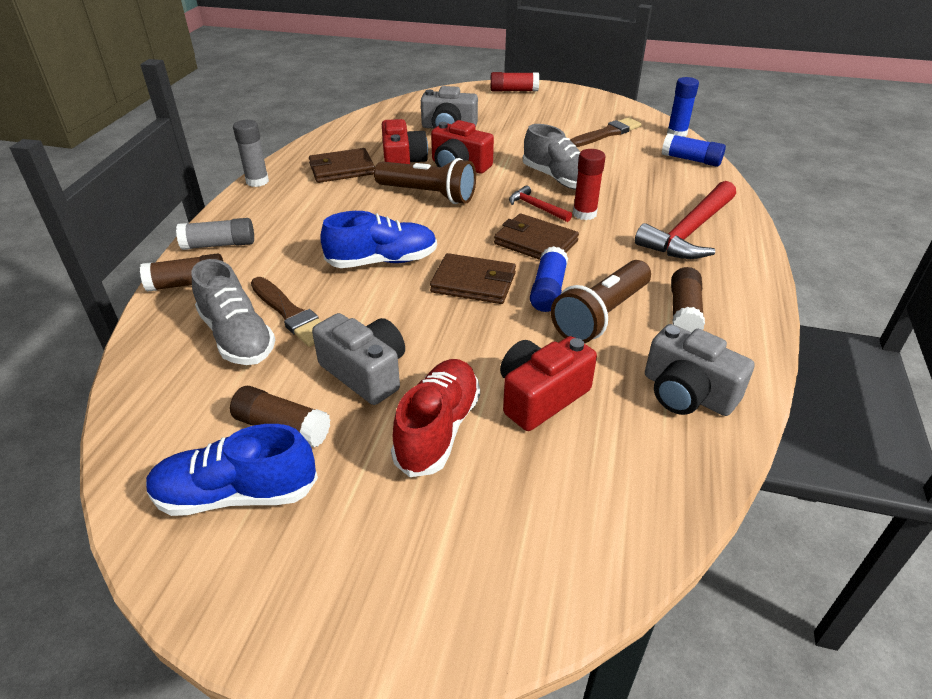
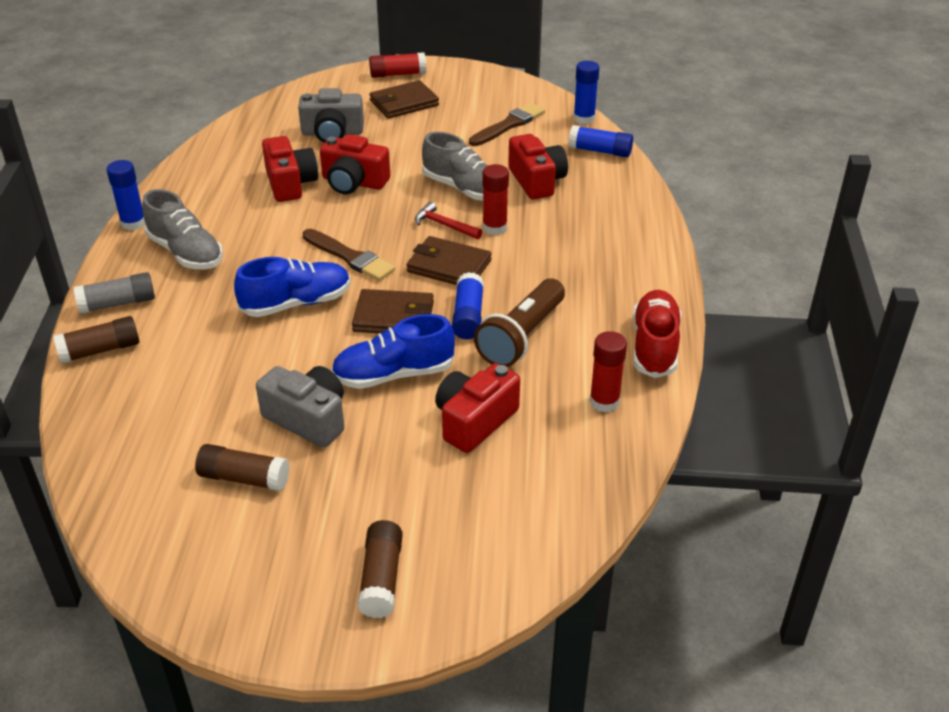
camera: 10 degrees left, 0 degrees up
(236, 494) = (221, 539): blue shoe -> blue shoe (394, 374)
(237, 337) = (172, 399): grey shoe -> grey shoe (186, 253)
(257, 181) = (133, 223): grey glue stick -> blue glue stick
(291, 314) = (218, 370): brown brush -> brown brush (350, 257)
(341, 169) = (224, 198): brown wallet -> brown wallet (404, 103)
(428, 195) = (327, 221): brown flashlight -> none
(438, 429) = (387, 461): red shoe -> red shoe (654, 346)
(629, 179) = (537, 181): none -> red camera
(684, 312) = (599, 325): brown glue stick -> brown glue stick (381, 578)
(687, 393) = (604, 402): grey camera -> red glue stick
(689, 232) = (601, 238): red hammer -> none

